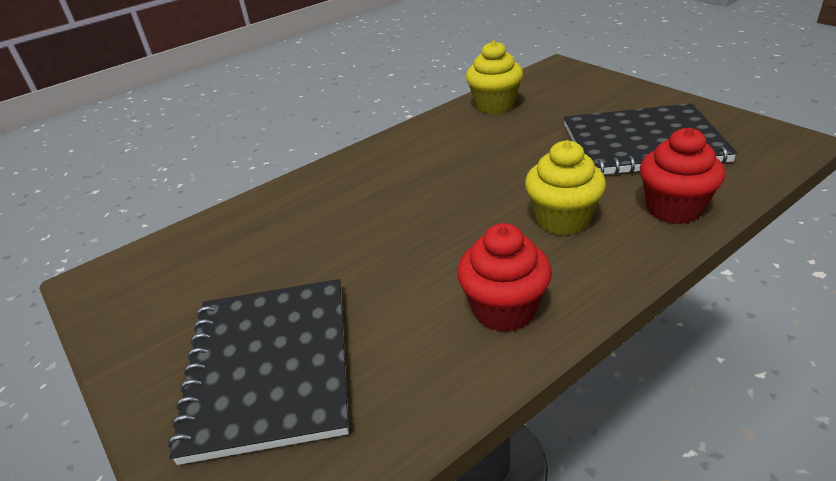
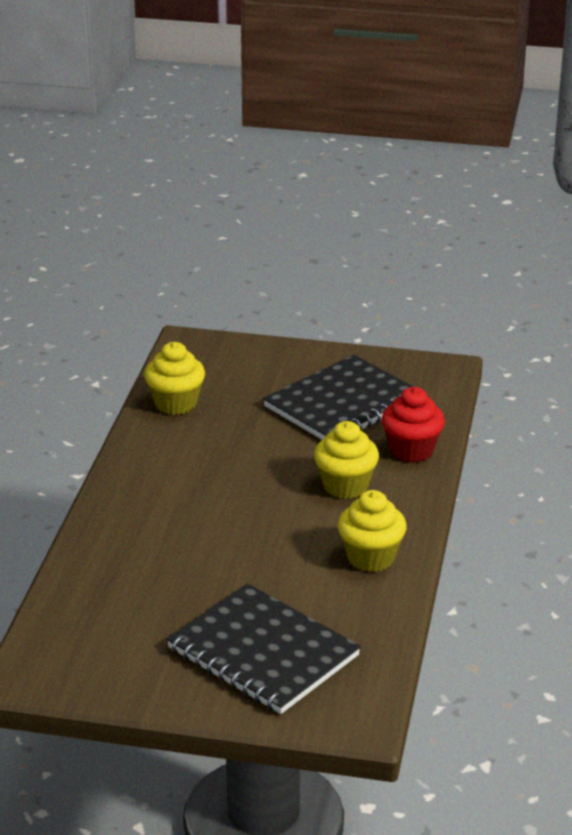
camera: 45 degrees left, 5 degrees down
(504, 310) = (371, 558): red cupcake -> yellow cupcake

